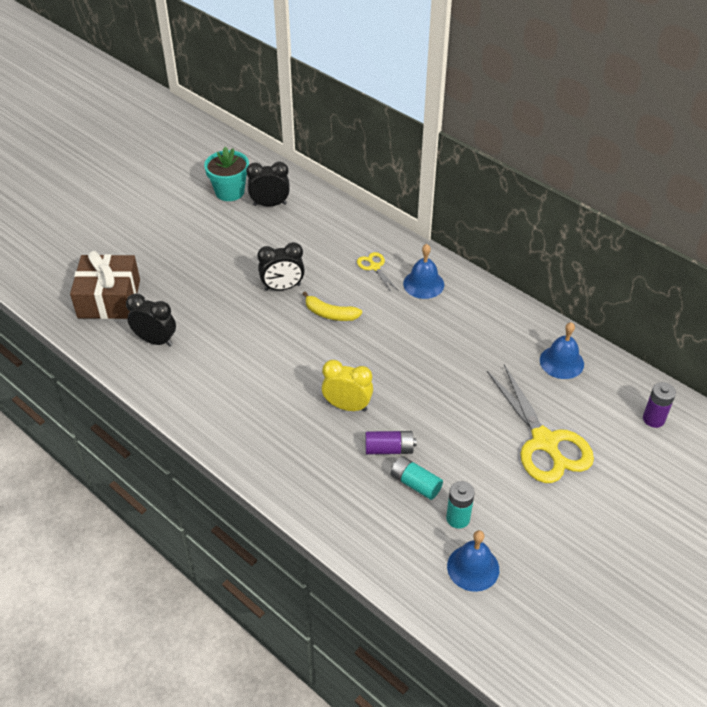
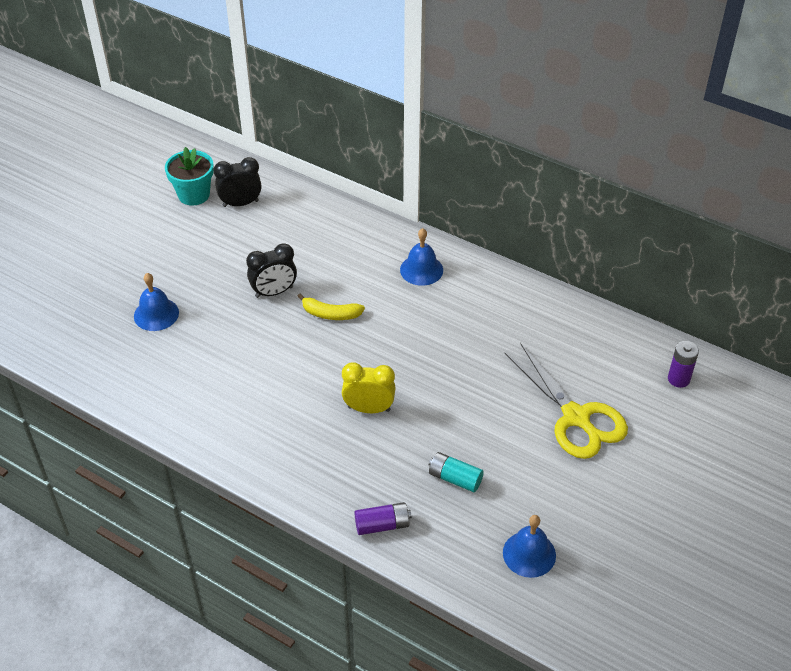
camera: 10 degrees left, 0 degrees up
(109, 299) = (88, 328): brown gift -> none
(156, 340) = (150, 367): black clock -> none
(374, 267) = (367, 258): yellow scissors -> none
(389, 449) = (421, 447): purple battery -> purple battery (382, 525)
(458, 518) = (504, 507): turquoise battery -> none
(561, 362) = (577, 333): blue bell -> blue bell (156, 314)

